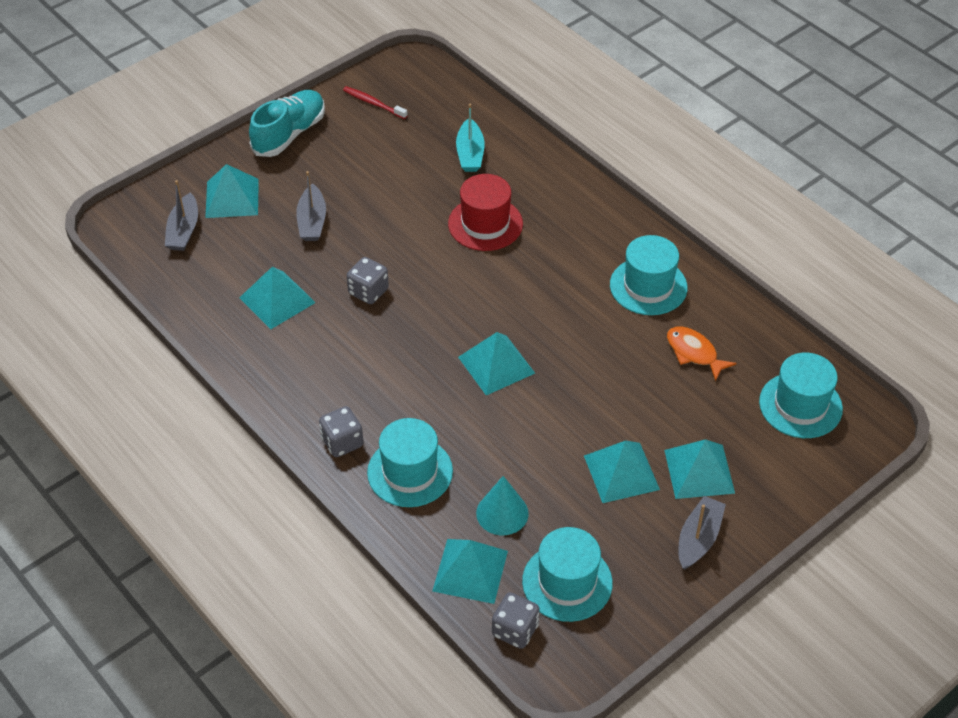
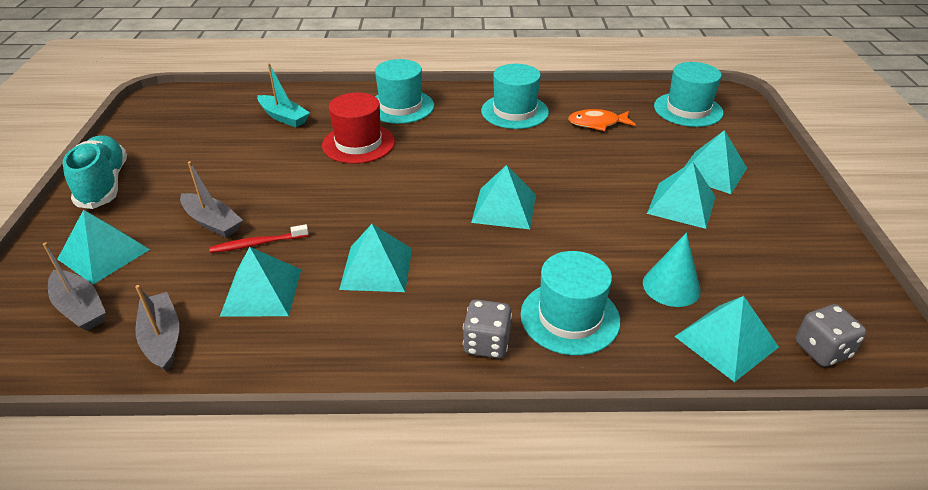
camera: 50 degrees left, 10 degrees down
(355, 339) = (376, 268): none -> turquoise pyramid
(368, 292) = (336, 232): grey dice -> none
(373, 103) = (158, 131): red toothbrush -> red toothbrush (257, 243)
(567, 582) = (781, 289): turquoise hat -> turquoise hat (400, 106)
(698, 539) = (780, 203): grey boat -> grey boat (162, 338)

